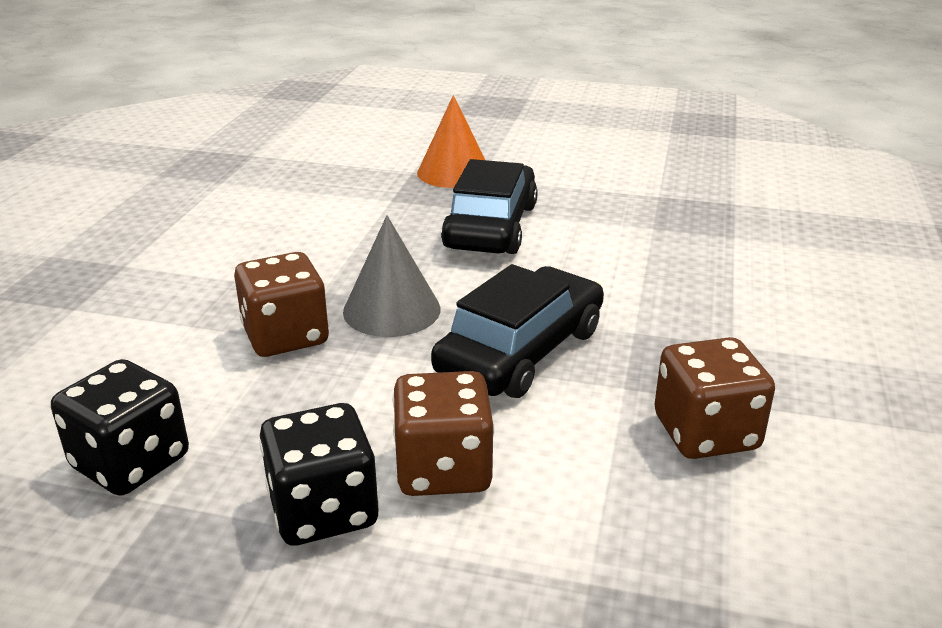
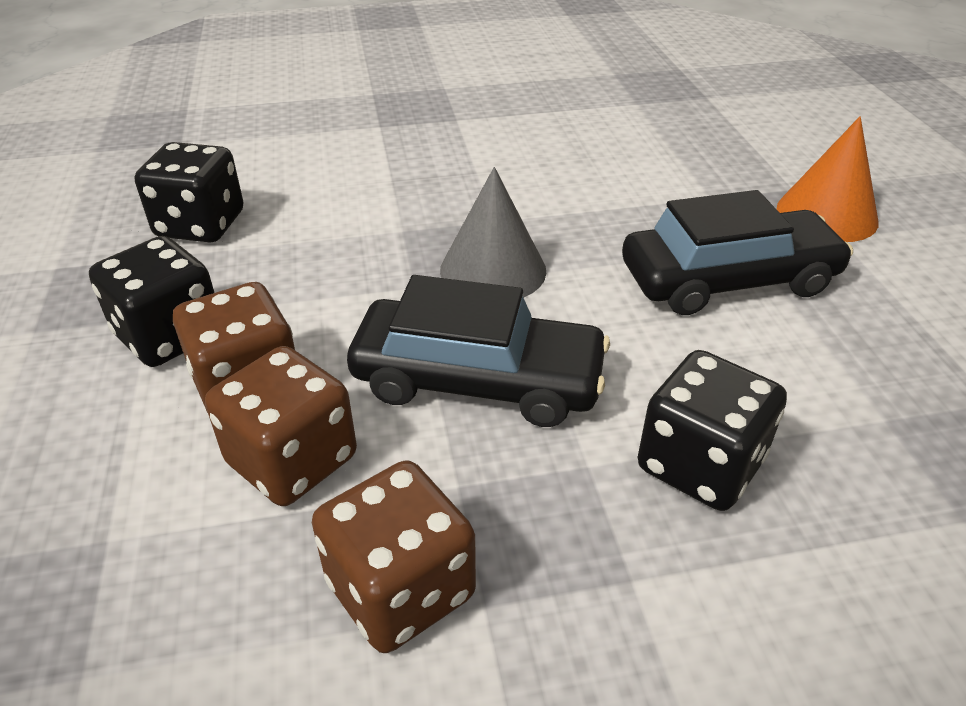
camera: 65 degrees right, 10 degrees up
(285, 336) = (405, 228): brown dice -> brown dice (292, 460)
(655, 294) = (700, 464): none -> black dice

